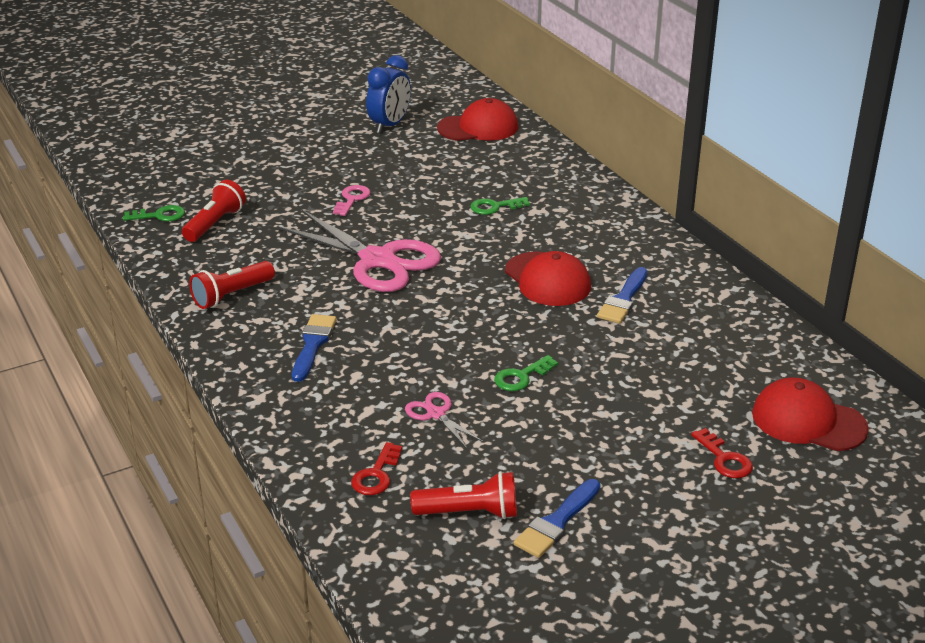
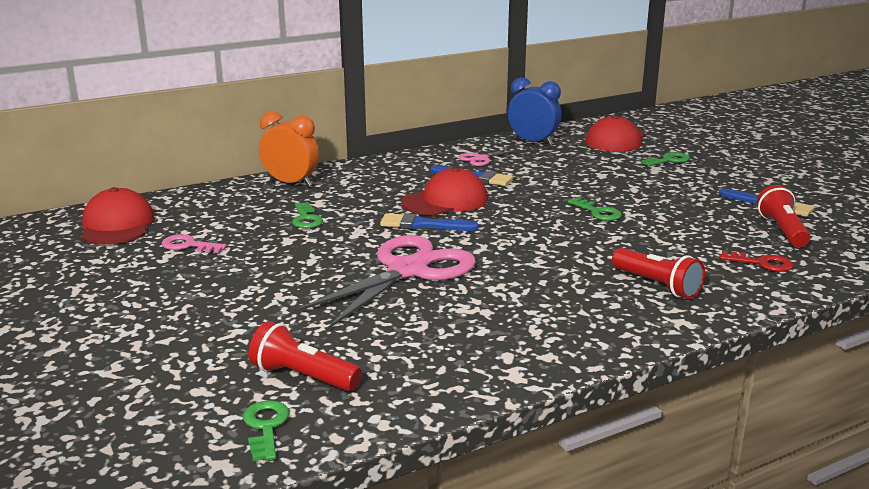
camera: 90 degrees left, 10 degrees down
(232, 295) = (486, 350): red flashlight -> red flashlight (657, 285)
(313, 345) = (576, 298): blue brush -> blue brush (423, 225)
(352, 199) = (264, 288): pink key -> pink key (188, 245)
(389, 125) = (74, 271): blue clock -> blue clock (533, 142)
(436, 414) = (665, 242): pink scissors -> pink scissors (481, 159)
(588, 193) = (291, 183): none -> orange clock
(724, 459) = (668, 160): red key -> green key

